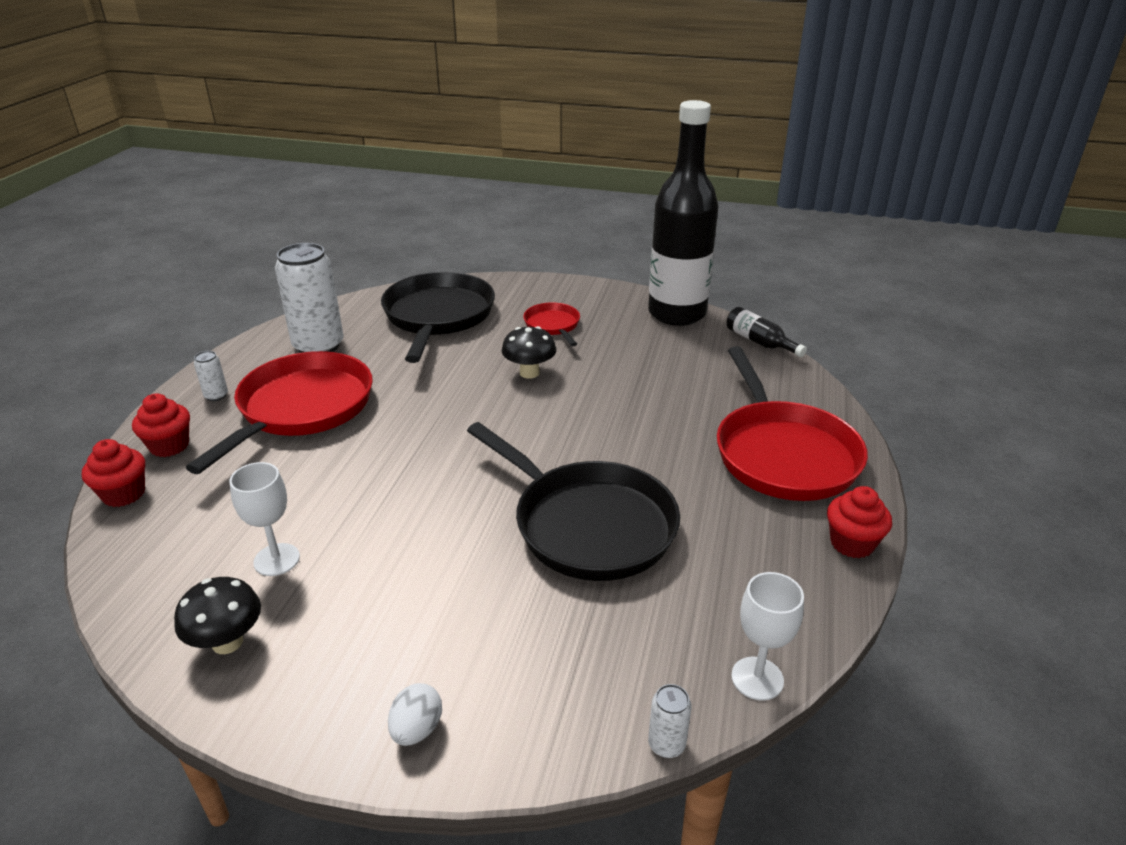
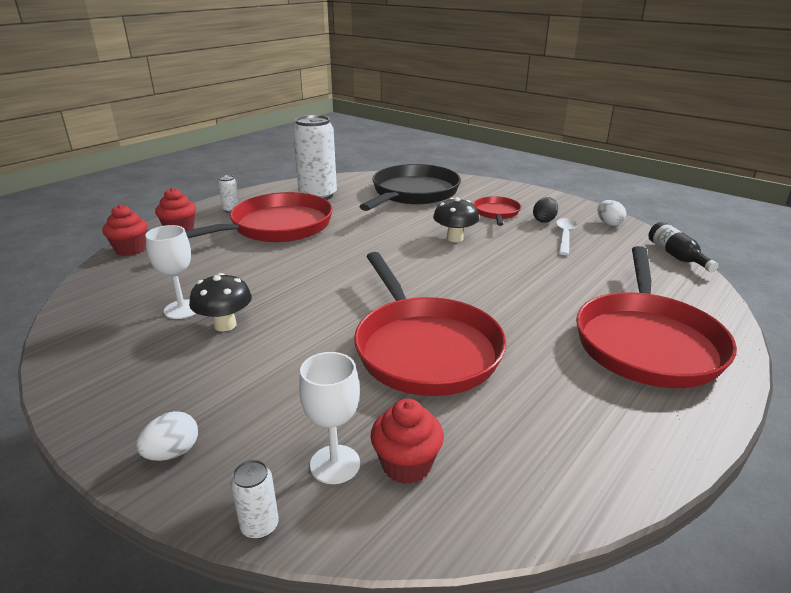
camera: 25 degrees right, 5 degrees down
(227, 642) = (107, 350): black mushroom -> black mushroom (225, 325)
(587, 524) = (424, 348): black pan -> red pan
(610, 324) = (544, 220): none -> black egg
(642, 342) = (564, 236): none -> white spoon
(666, 744) = (362, 548): white can -> white can (259, 526)
(677, 314) = (609, 223): black bottle -> white egg
(757, 678) = (494, 523): white goblet -> white goblet (335, 464)
(852, 543) = (678, 436): red cupcake -> red cupcake (406, 465)

